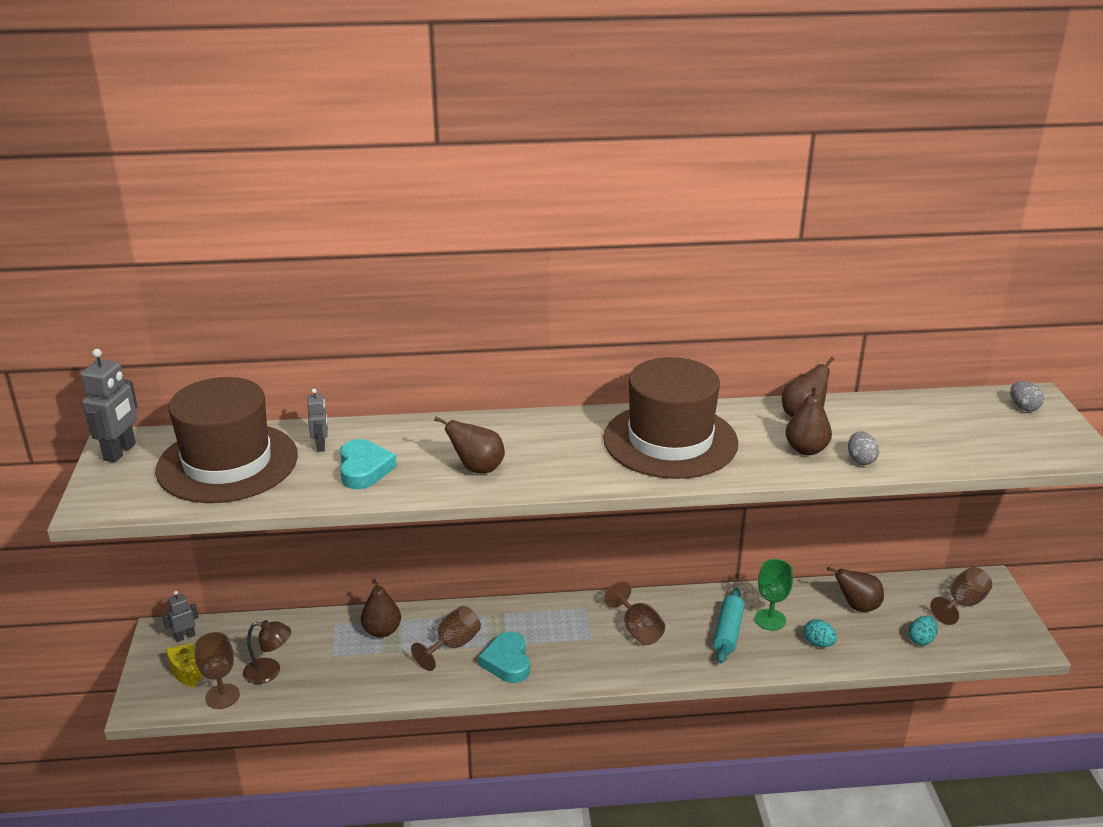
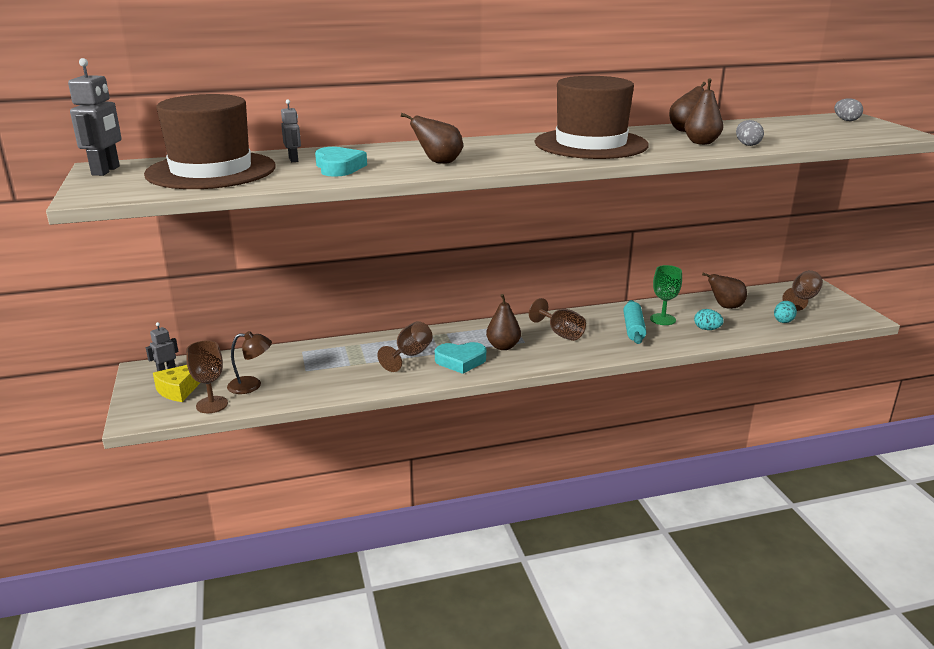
camera: 10 degrees left, 5 degrees down
(382, 631) = (345, 352): brown pear -> brown pear (503, 346)
(507, 662) = (460, 361): turquoise heart -> turquoise heart turned 75 degrees counterclockwise

